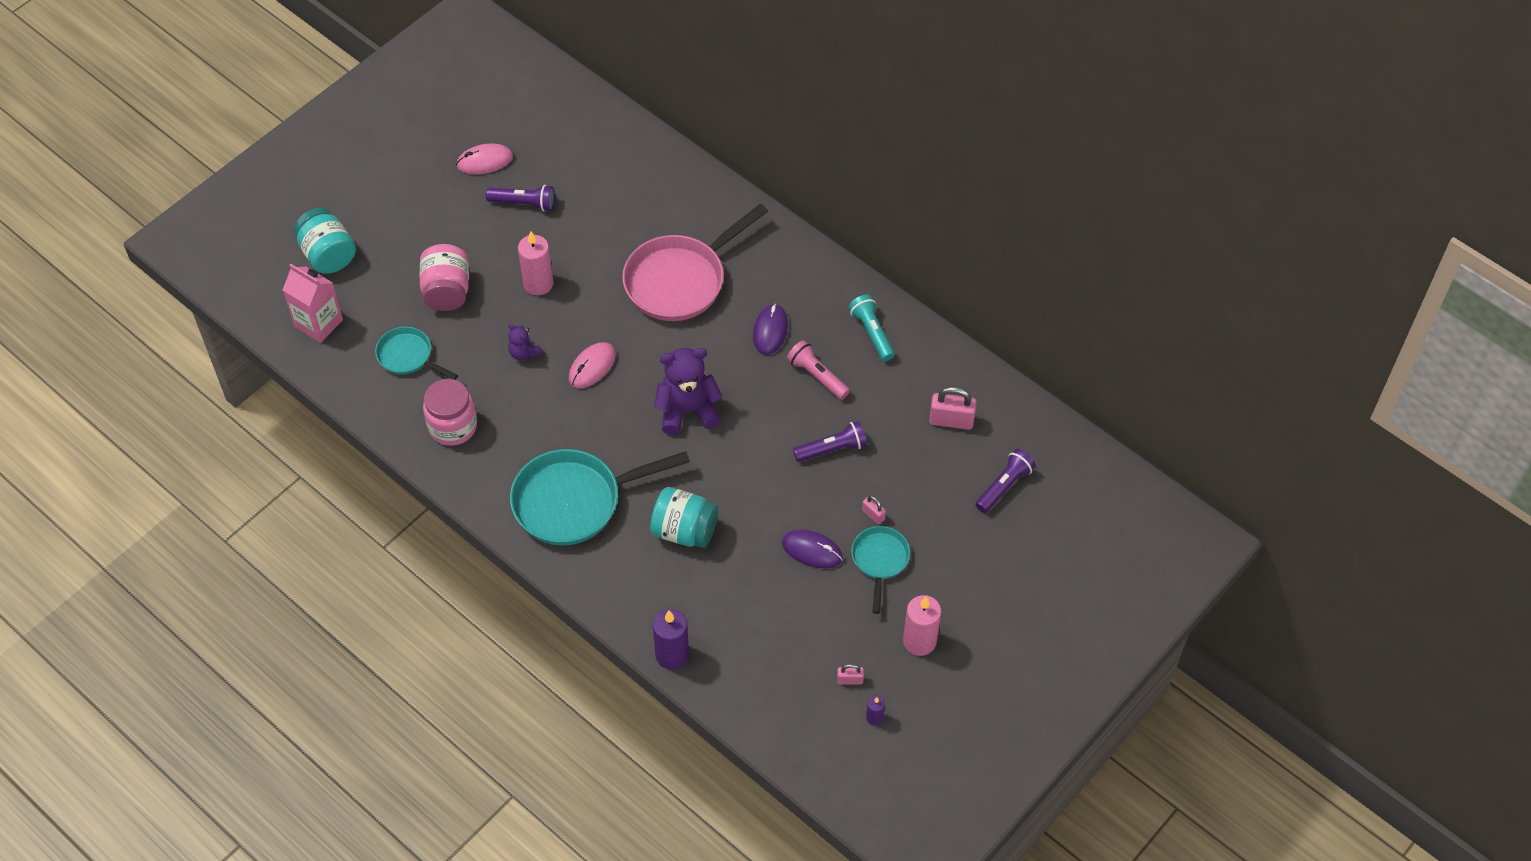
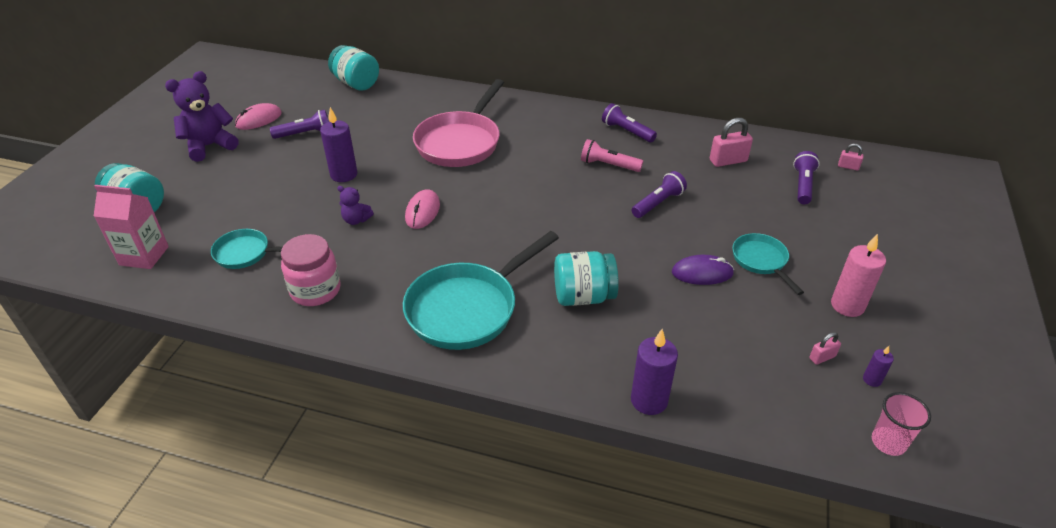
camera: 25 degrees left, 15 degrees down
(447, 291) = (263, 201): pink jar -> none
(538, 283) = (344, 174): pink candle -> purple candle
(614, 135) = (356, 83): none -> turquoise jar
(687, 410) = (523, 215): purple teddy bear -> purple teddy bear (209, 146)
(770, 331) = (551, 151): purple mouse -> none
(838, 772) = (888, 442): none -> pink cup
(872, 333) = (627, 131): turquoise flashlight -> purple flashlight
(873, 515) = (727, 233): pink padlock -> pink padlock (848, 167)

